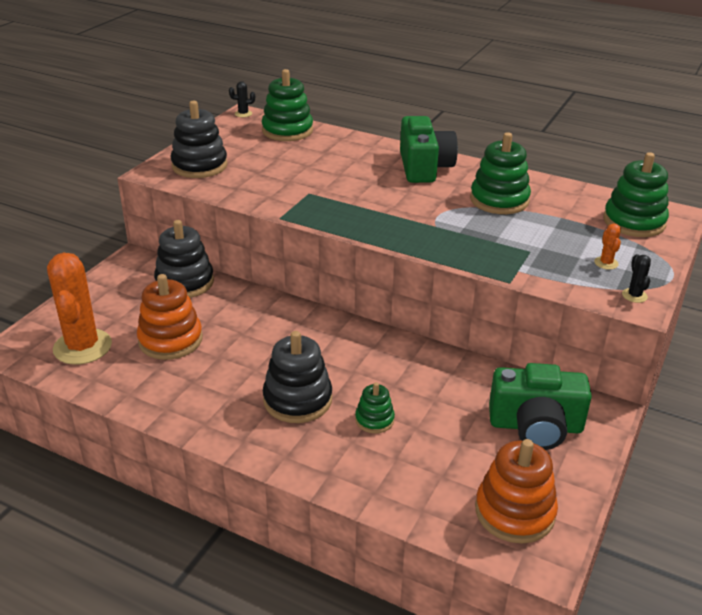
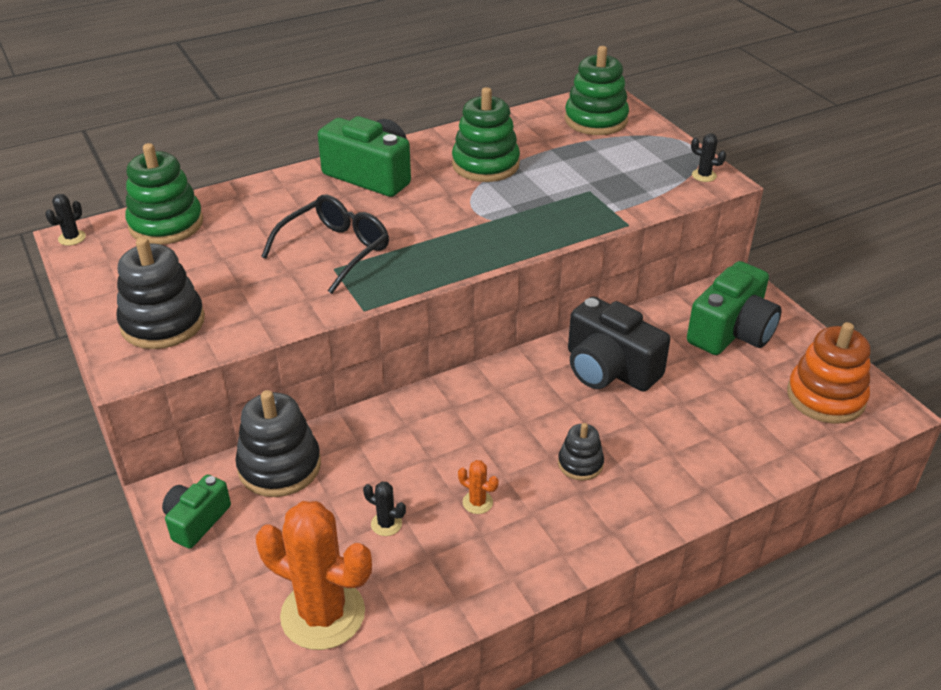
camera: 55 degrees left, 5 degrees up
(120, 275) = (196, 520): none -> green camera
(170, 340) = (386, 524): orange stacking toy -> black cactus
(297, 400) = (580, 463): black stacking toy -> black stacking toy, size x0.55
(328, 187) = (335, 250): none -> black glasses
(374, 420) = (651, 424): green stacking toy -> none
(413, 377) = (609, 369): none -> black camera
(606, 263) = (645, 164): orange cactus -> orange cactus (477, 502)

